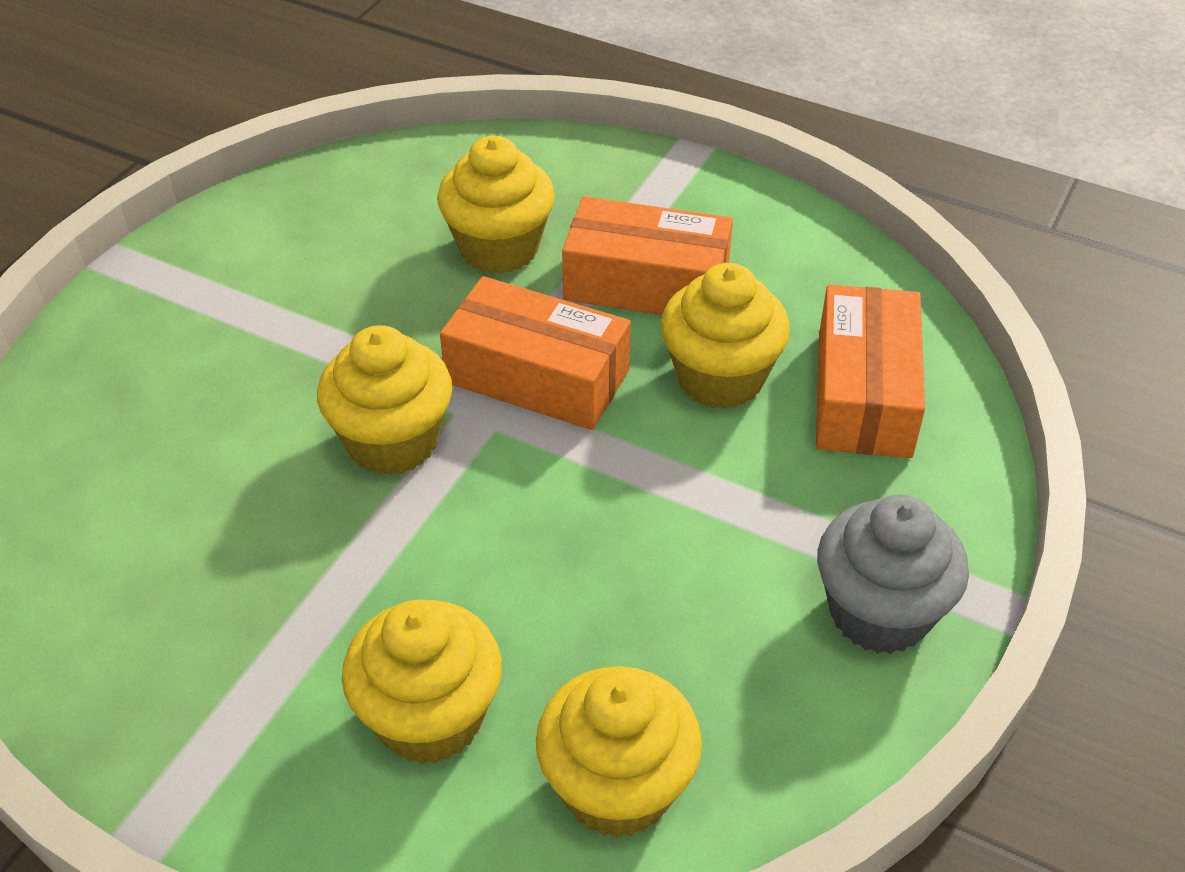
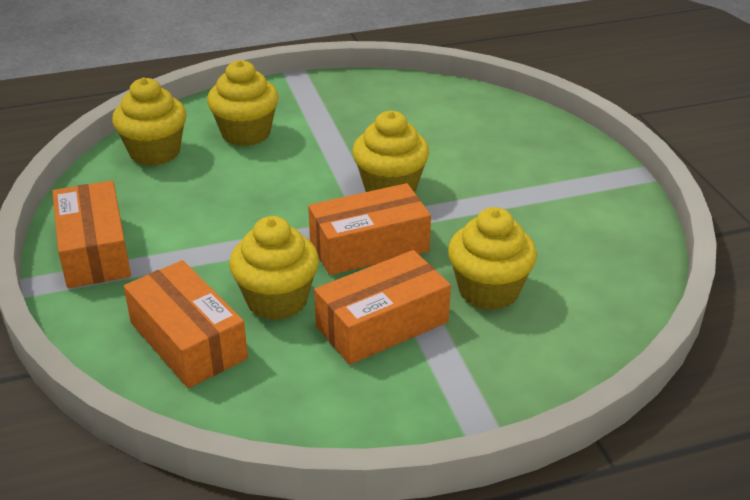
camera: 135 degrees right, 10 degrees down
(879, 612) = (94, 250): grey cupcake -> orange box

